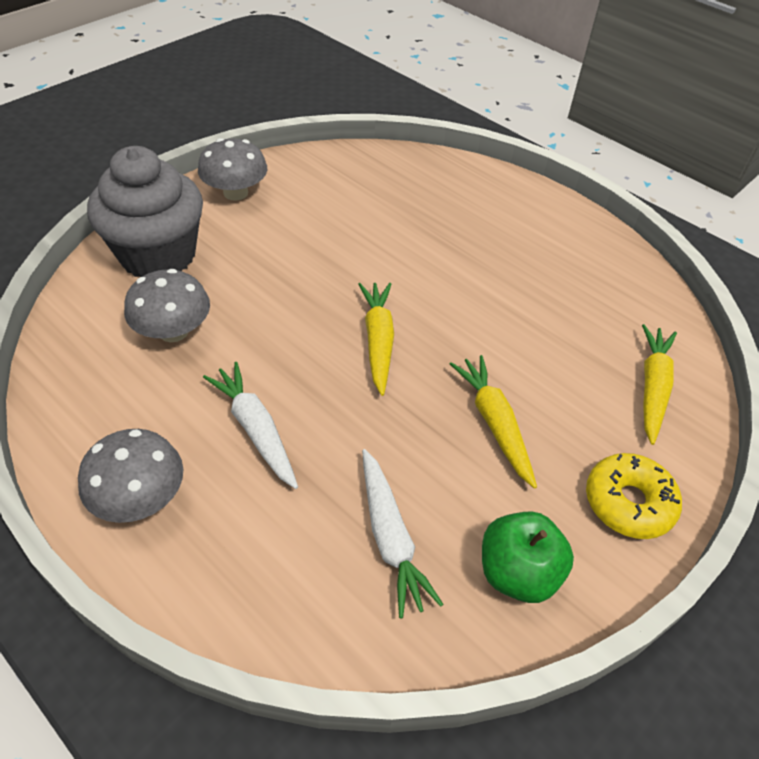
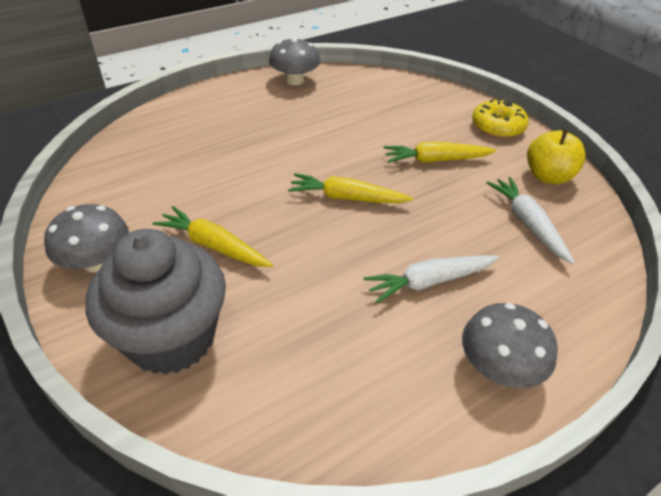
camera: 75 degrees left, 5 degrees down
(173, 331) = (297, 330): grey mushroom -> grey mushroom (295, 80)
(390, 537) = (527, 223): white carrot -> white carrot turned 105 degrees counterclockwise
(517, 572) = (547, 176): green apple -> yellow apple
(652, 387) = (414, 96): yellow carrot -> yellow carrot (213, 245)

